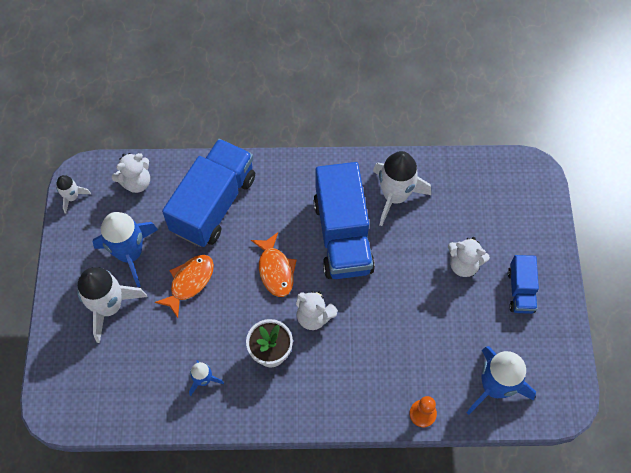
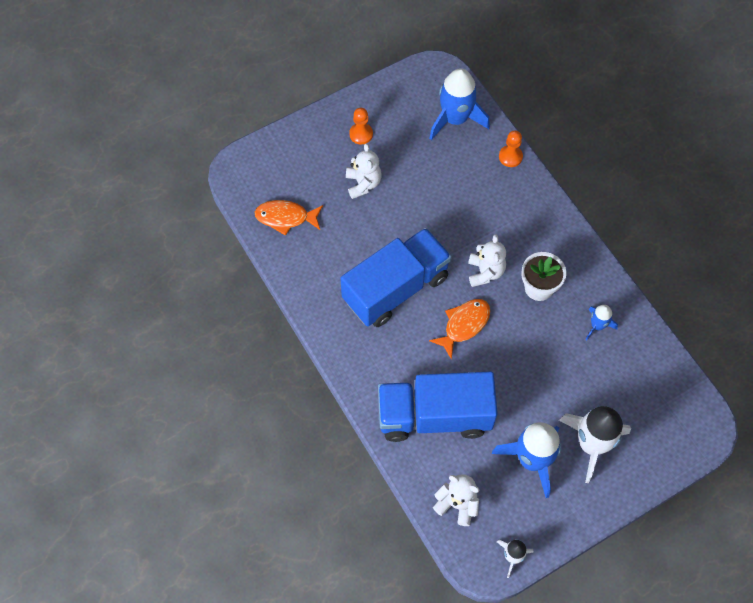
camera: 120 degrees left, 0 degrees up
(189, 282) = (523, 390): orange fish -> orange fish (285, 218)
(395, 196) = (329, 266): white rocket -> none
(520, 291) = (361, 134): blue truck -> orange pawn

